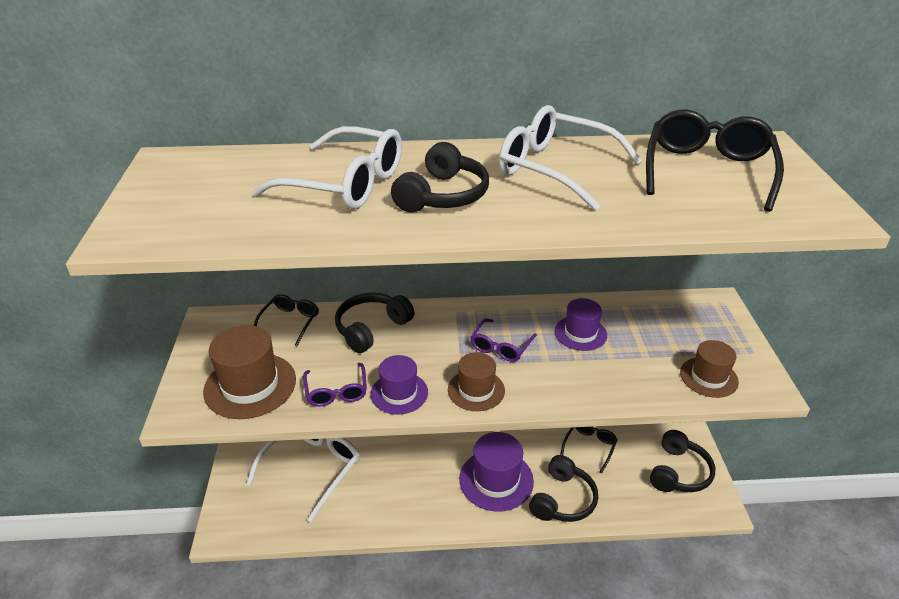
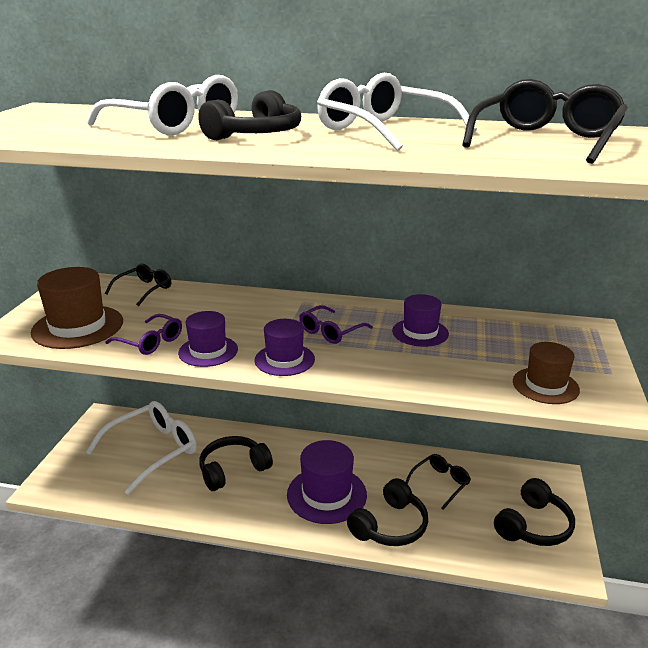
camera: 15 degrees right, 10 degrees down
(336, 392) = (150, 342): purple glasses -> purple glasses turned 60 degrees counterclockwise
(372, 328) = (214, 303): black headphones -> black headphones (233, 470)
(476, 390) = (284, 360): brown hat -> purple hat

